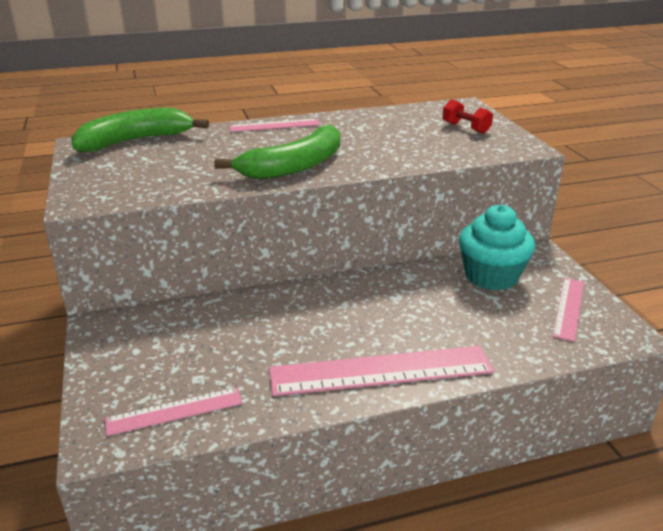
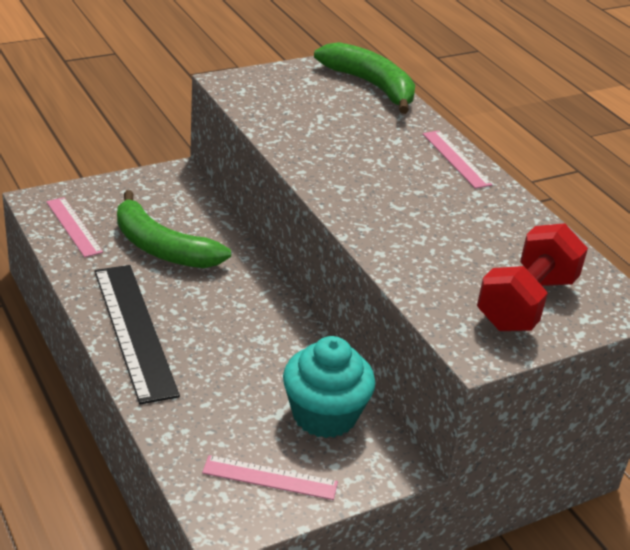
camera: 75 degrees right, 5 degrees up
(294, 166) = (343, 179): green banana -> green banana (162, 248)
(381, 371) = (134, 330): pink ruler -> black ruler
(466, 128) = (526, 303): red dumbbell -> red dumbbell, size x1.91

